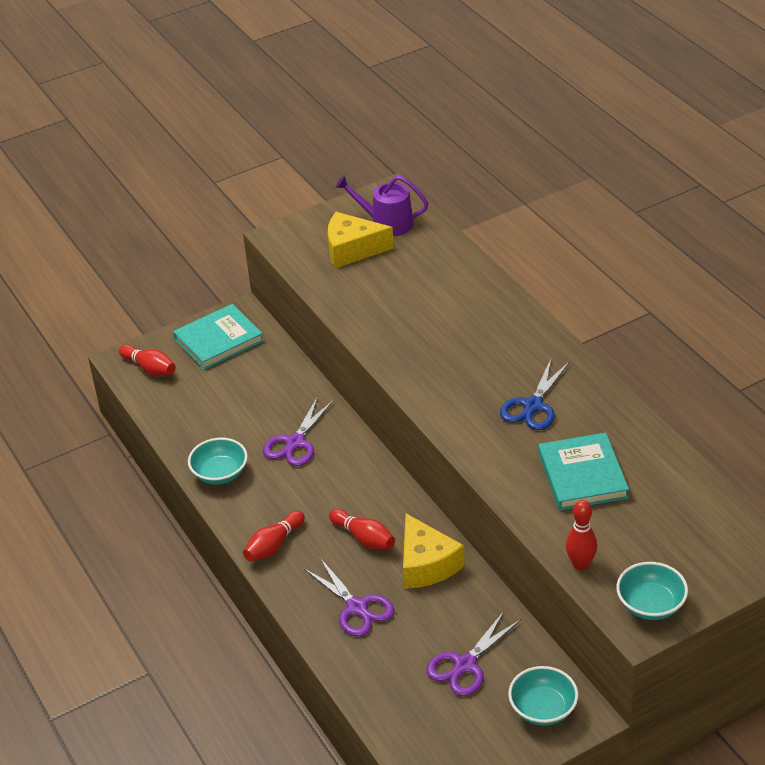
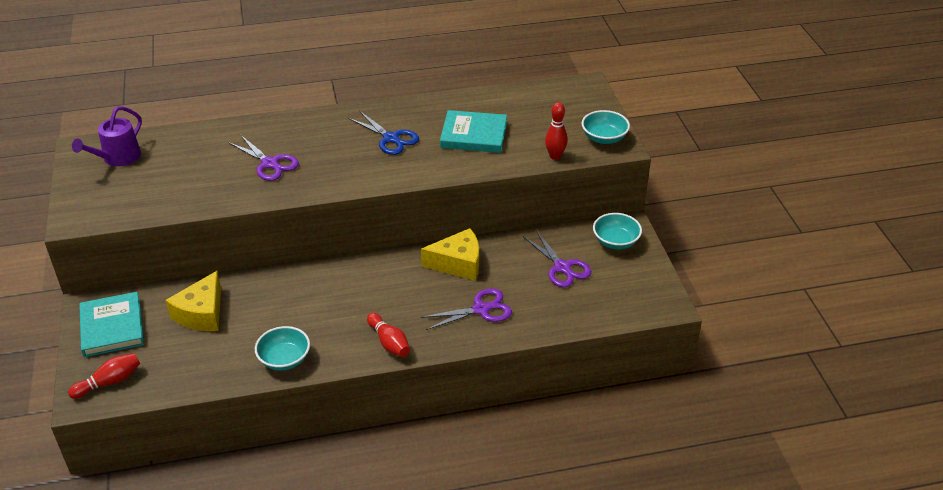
camera: 75 degrees left, 0 degrees up
(295, 442) = (280, 305): purple scissors -> purple scissors (270, 163)
(352, 249) = (134, 183): yellow cheese -> yellow cheese (202, 313)
(364, 538) = (412, 290): red bowling pin -> none

